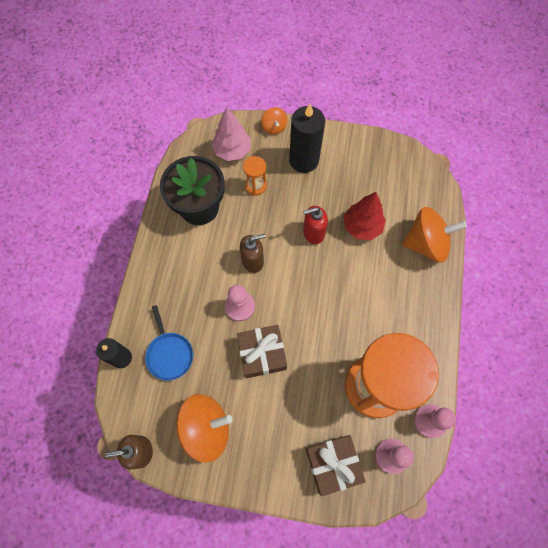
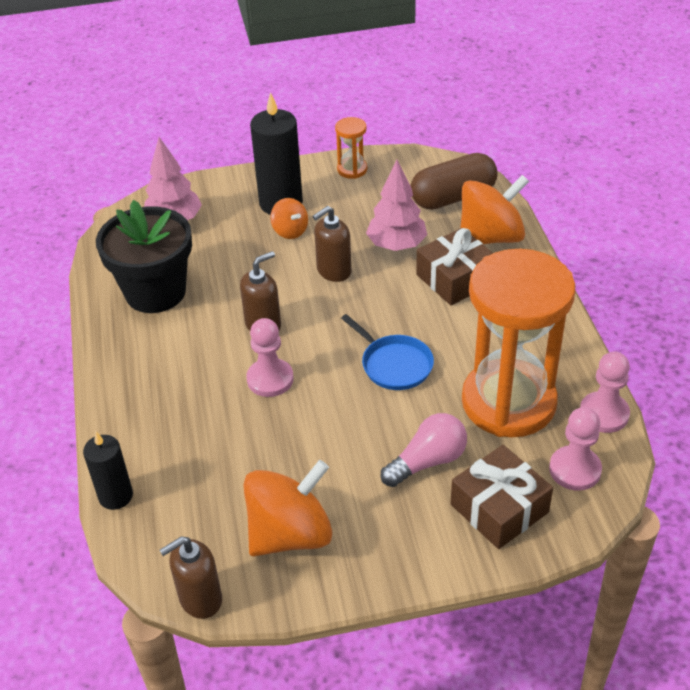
camera: 20 degrees left, 25 degrees down
(169, 354) = (190, 466): blue pan -> blue pan (394, 364)
(255, 186) = (227, 247): orange hourglass -> orange hourglass (352, 169)
(262, 353) = (329, 420): brown gift -> brown gift (455, 278)
(274, 127) = (222, 182): orange spinning top -> orange spinning top (290, 231)
(306, 410) = (427, 461): none -> pink light bulb
(313, 233) = (333, 271): red soap dispenser -> brown soap dispenser
(362, 227) = (396, 245): red tree -> pink tree
(417, 198) = (453, 197): none -> brown capsule

